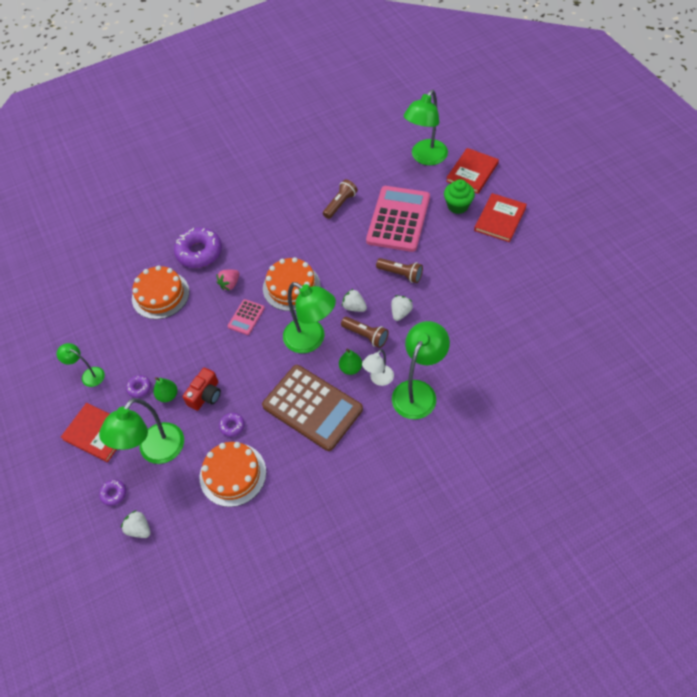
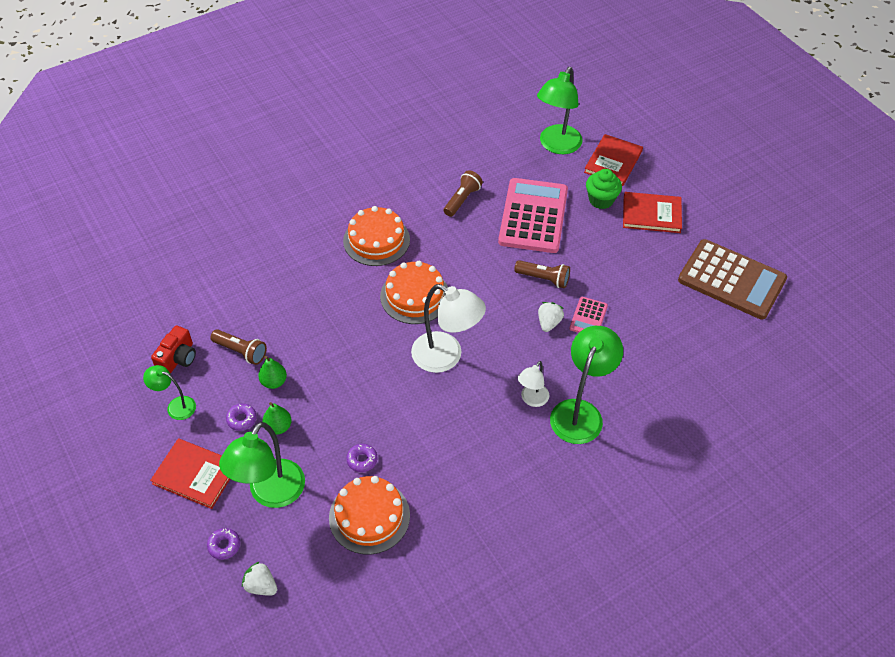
camera: 10 degrees left, 5 degrees down
(160, 295) = (255, 309): orange cake -> orange cake (376, 240)
(199, 252) = (297, 258): purple donut -> none
(205, 395) = (325, 425): red camera -> red camera (178, 358)
(230, 284) = (339, 294): pink strawberry -> none
(246, 317) = (364, 333): pink calculator -> pink calculator (588, 317)
(311, 340) = (446, 357): green lamp -> white lamp
(312, 407) = (456, 435): brown calculator -> brown calculator (731, 280)
(350, 368) = (497, 388): green pear -> green pear (274, 382)
(354, 307) = (493, 318): white strawberry -> none
(366, 335) = (510, 350): brown flashlight -> brown flashlight (241, 351)
(500, 219) = (651, 214): red book -> red book turned 75 degrees clockwise

